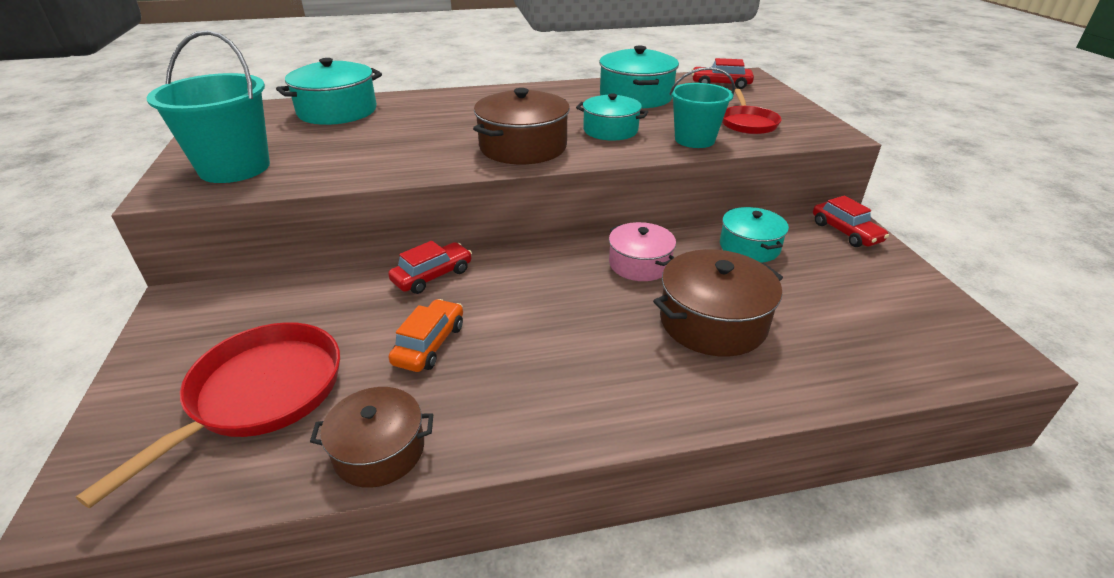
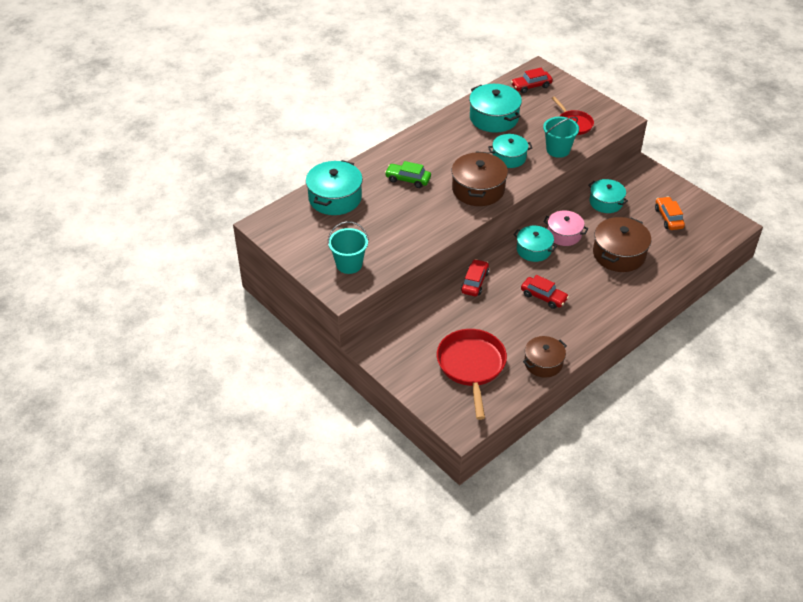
camera: 30 degrees left, 10 degrees up
(234, 168) = (349, 264): turquoise bucket -> turquoise bucket, size x0.66
(430, 344) = (513, 316): orange car -> orange car (668, 218)
(447, 117) = (408, 179): none -> green car
(570, 267) = (533, 250): none -> turquoise pot
(845, 232) = (643, 174): red car -> red car (543, 297)

